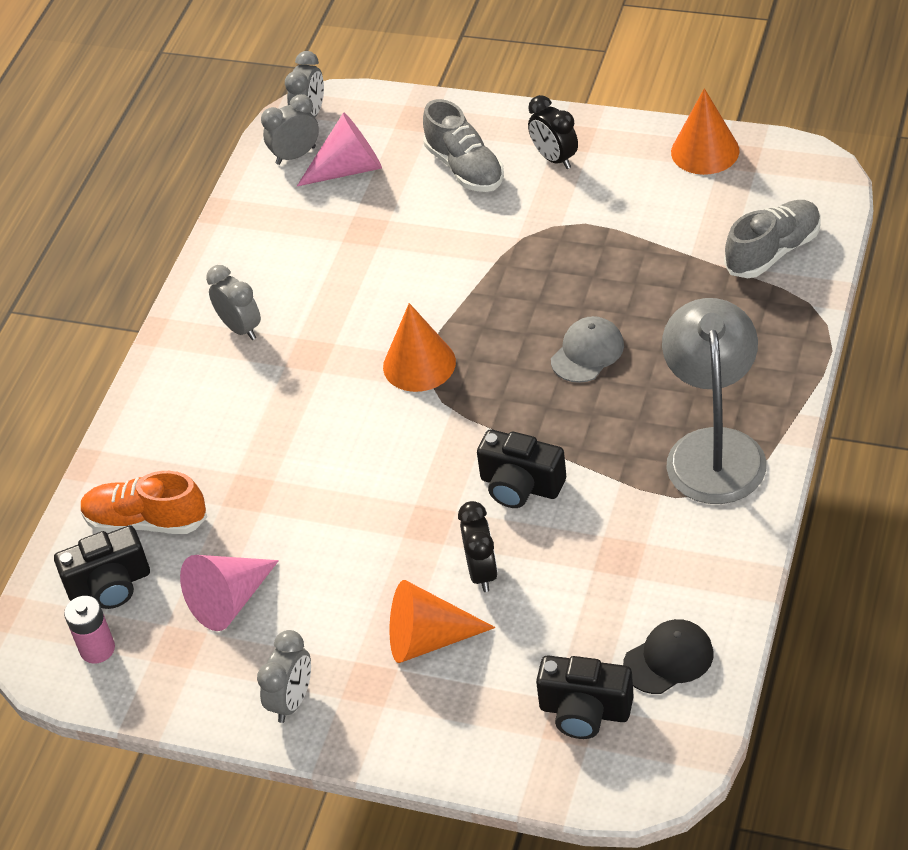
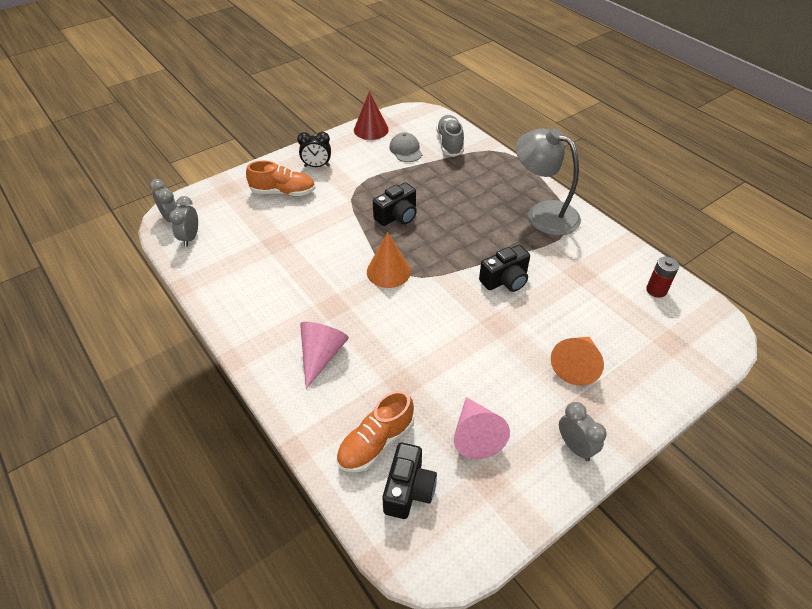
camera: 60 degrees left, 0 degrees up
(97, 649) = (455, 526): pink battery -> none
(240, 328) = (280, 322): grey clock -> none
(349, 169) = (227, 226): pink cone -> pink cone (321, 356)
(465, 168) = (283, 192): grey shoe -> orange shoe
(482, 572) = (548, 322): black clock -> none
(585, 711) = (668, 334): black camera -> black camera (397, 216)
(587, 352) = (446, 218): grey cap -> grey cap (406, 150)
(668, 659) = (656, 290): black cap -> red battery
(705, 151) = (371, 129): orange cone -> red cone

